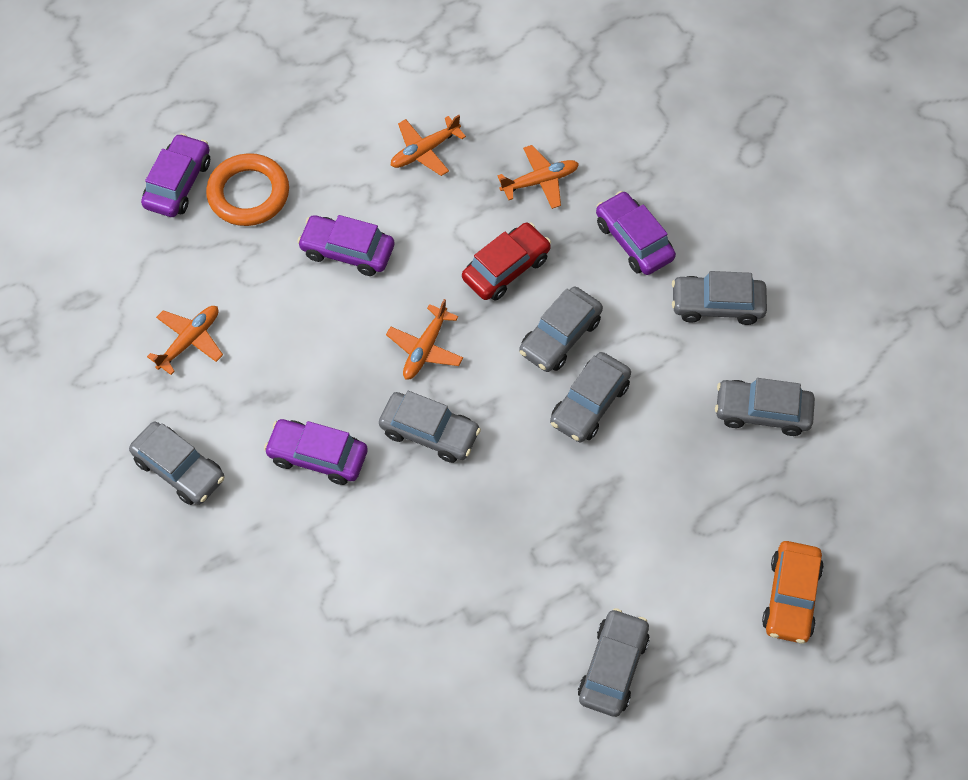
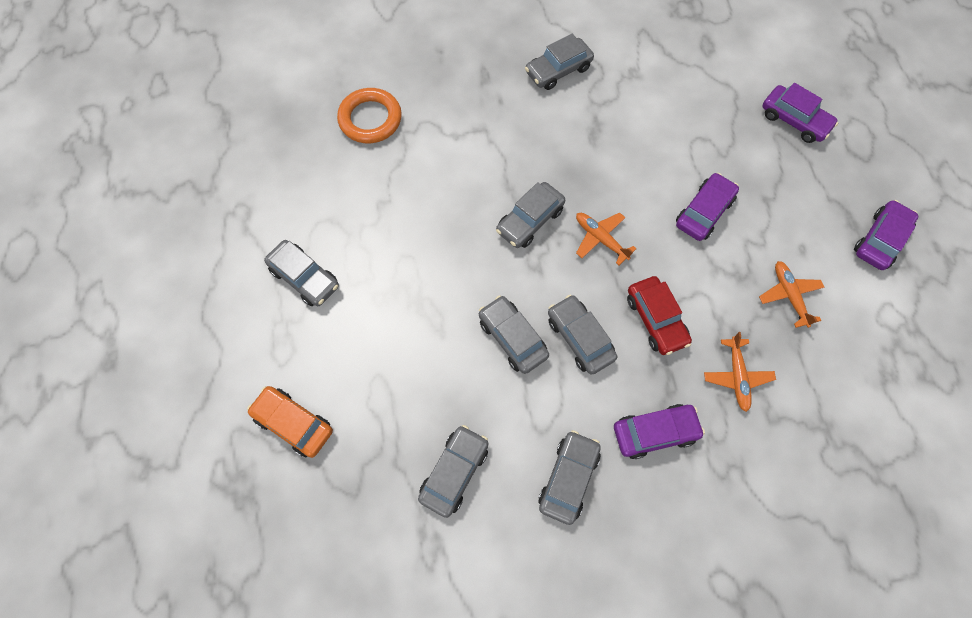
camera: 110 degrees right, 5 degrees up
(189, 341) = (655, 97): orange plane -> none
(248, 194) = (774, 162): orange ring -> orange ring (370, 119)
(317, 456) = (537, 148): purple car -> purple car (880, 240)

